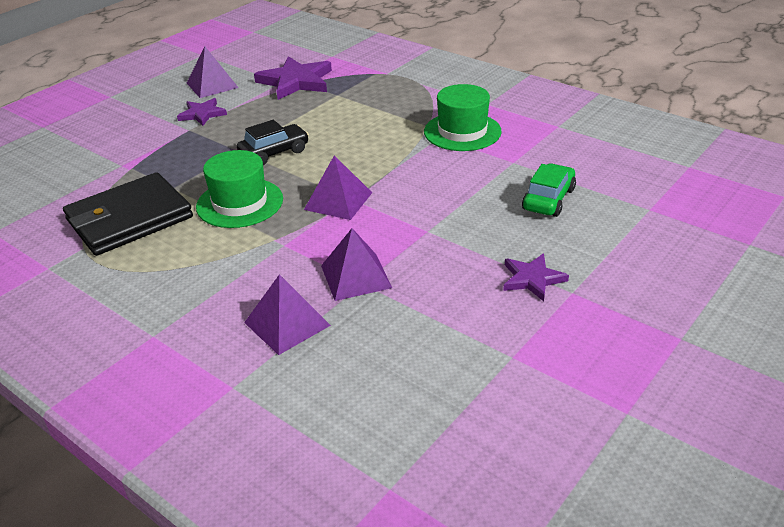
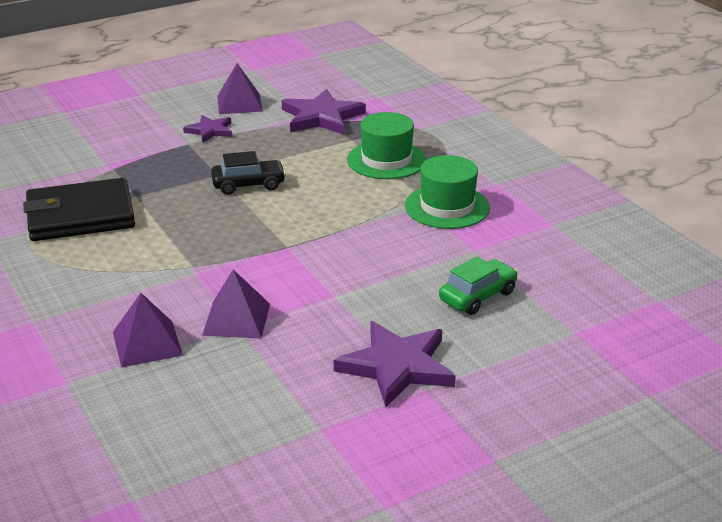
camera: 20 degrees right, 5 degrees down
(240, 203) = (183, 225): green hat -> green hat (386, 160)
(338, 201) = (273, 245): purple pyramid -> none
(532, 279) = (397, 366): purple star -> purple star, size x1.74

